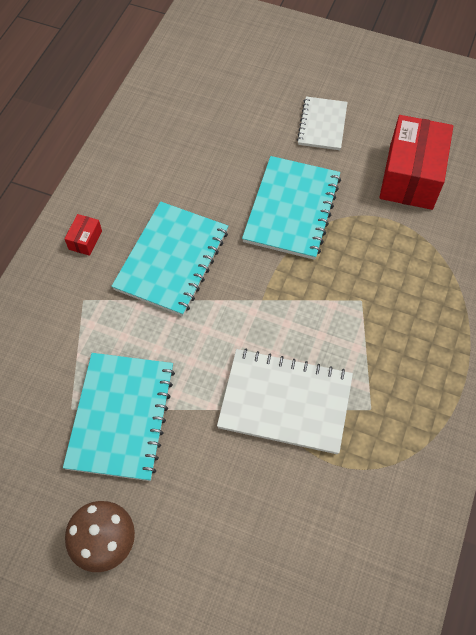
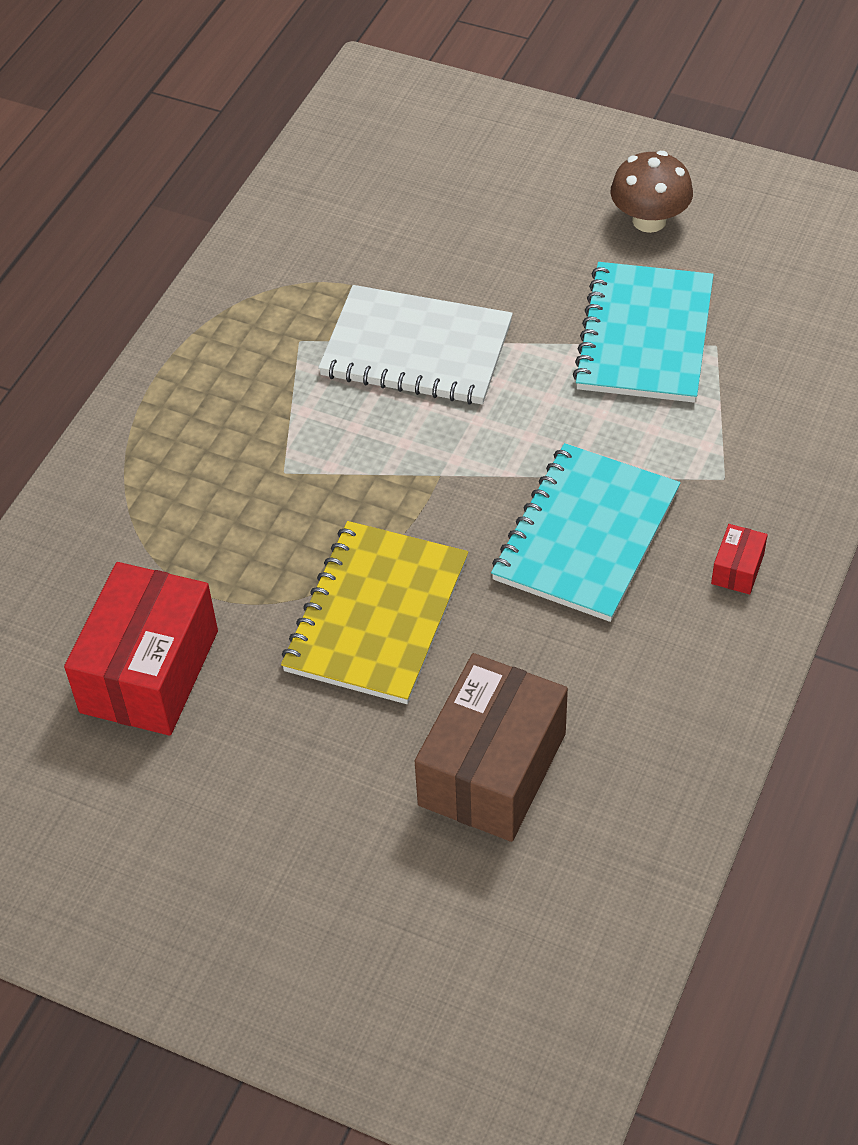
camera: 175 degrees left, 10 degrees down
(225, 132) = (492, 769): none -> brown box
(292, 209) = (376, 615): turquoise notebook -> yellow notebook
(322, 125) = (296, 782): white notebook -> none

